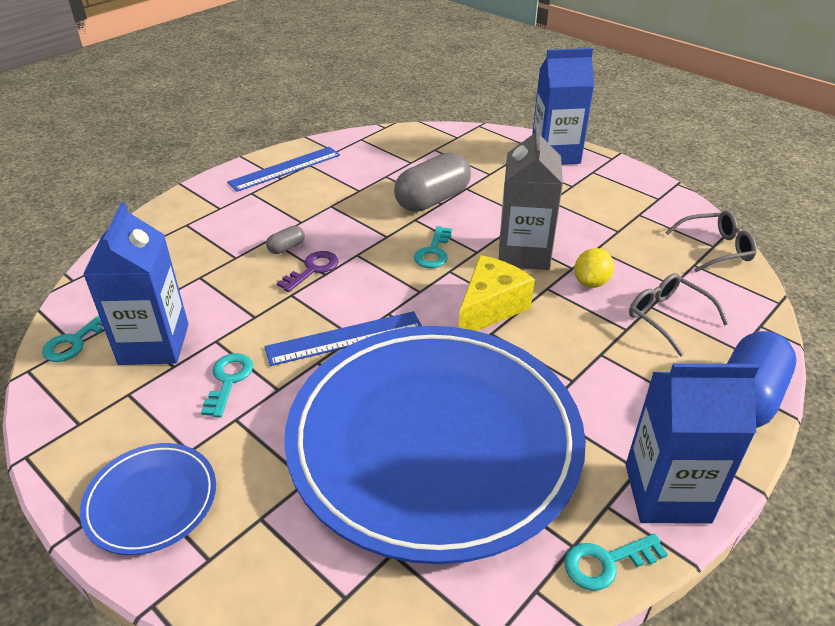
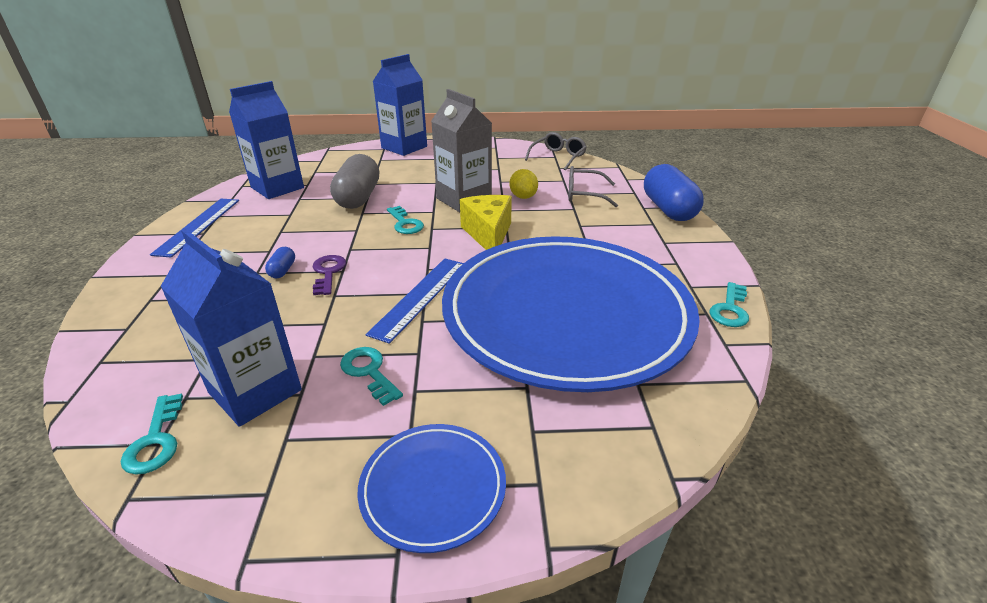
camera: 45 degrees left, 5 degrees down
(286, 248) = (282, 270): grey capsule -> blue capsule
(667, 493) = (703, 264): blue carton -> blue carton (277, 188)

